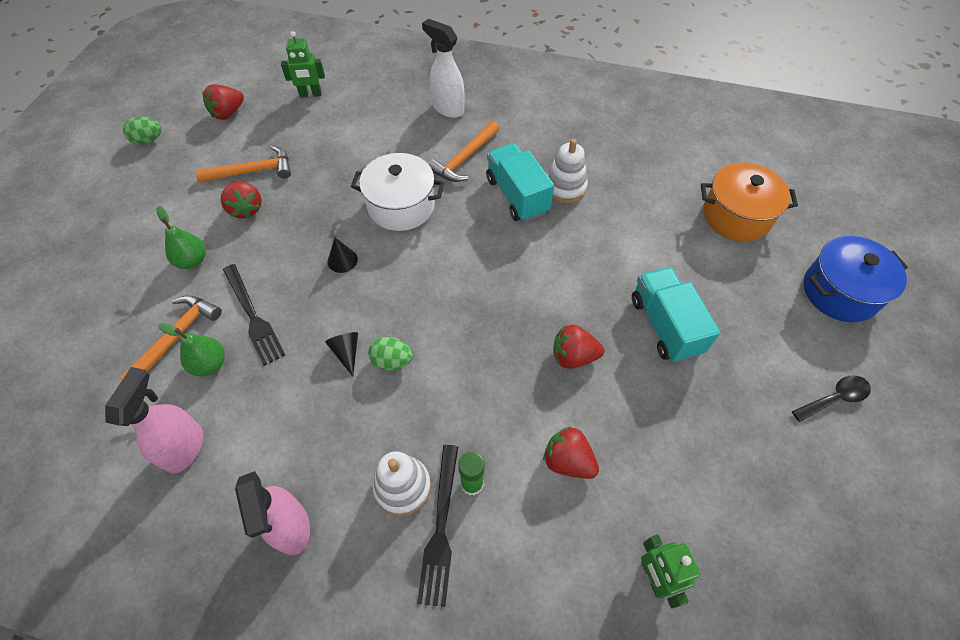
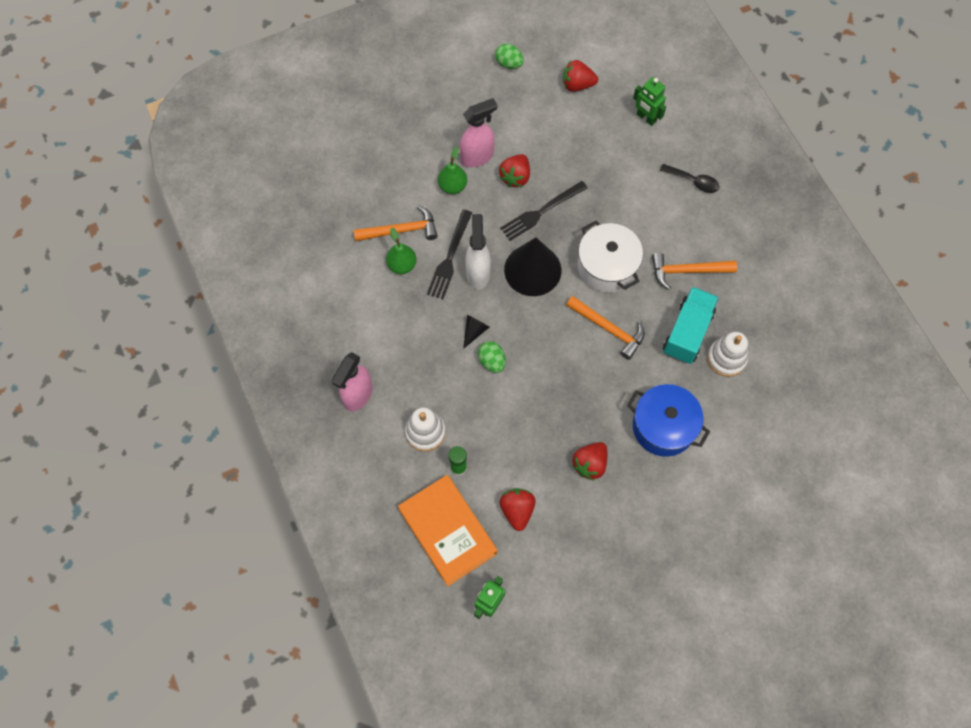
camera: 50 degrees right, 10 degrees up
(185, 447) = (349, 301): pink spray bottle -> pink spray bottle (477, 157)
(252, 171) = (546, 150): orange hammer -> orange hammer (609, 329)
(342, 260) = (532, 270): black cone -> black cone, size x2.28
(440, 528) = (421, 471): black fork -> black fork (541, 212)
(447, 108) = (724, 219): white spray bottle -> white spray bottle (478, 273)
(534, 556) = (448, 531): none -> orange book
(573, 356) = (590, 464): red strawberry -> red strawberry turned 105 degrees counterclockwise
(665, 325) = (665, 505): turquoise truck -> none
(736, 216) = (813, 495): orange pot -> none
(834, 398) = (704, 647): black spoon -> black spoon (693, 181)
(840, 292) = (804, 607): blue pot -> blue pot (663, 427)

